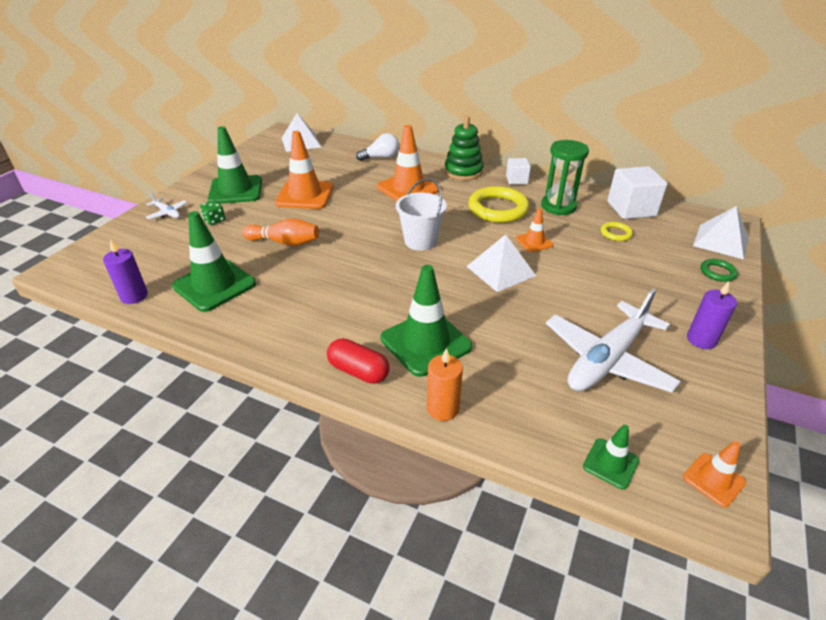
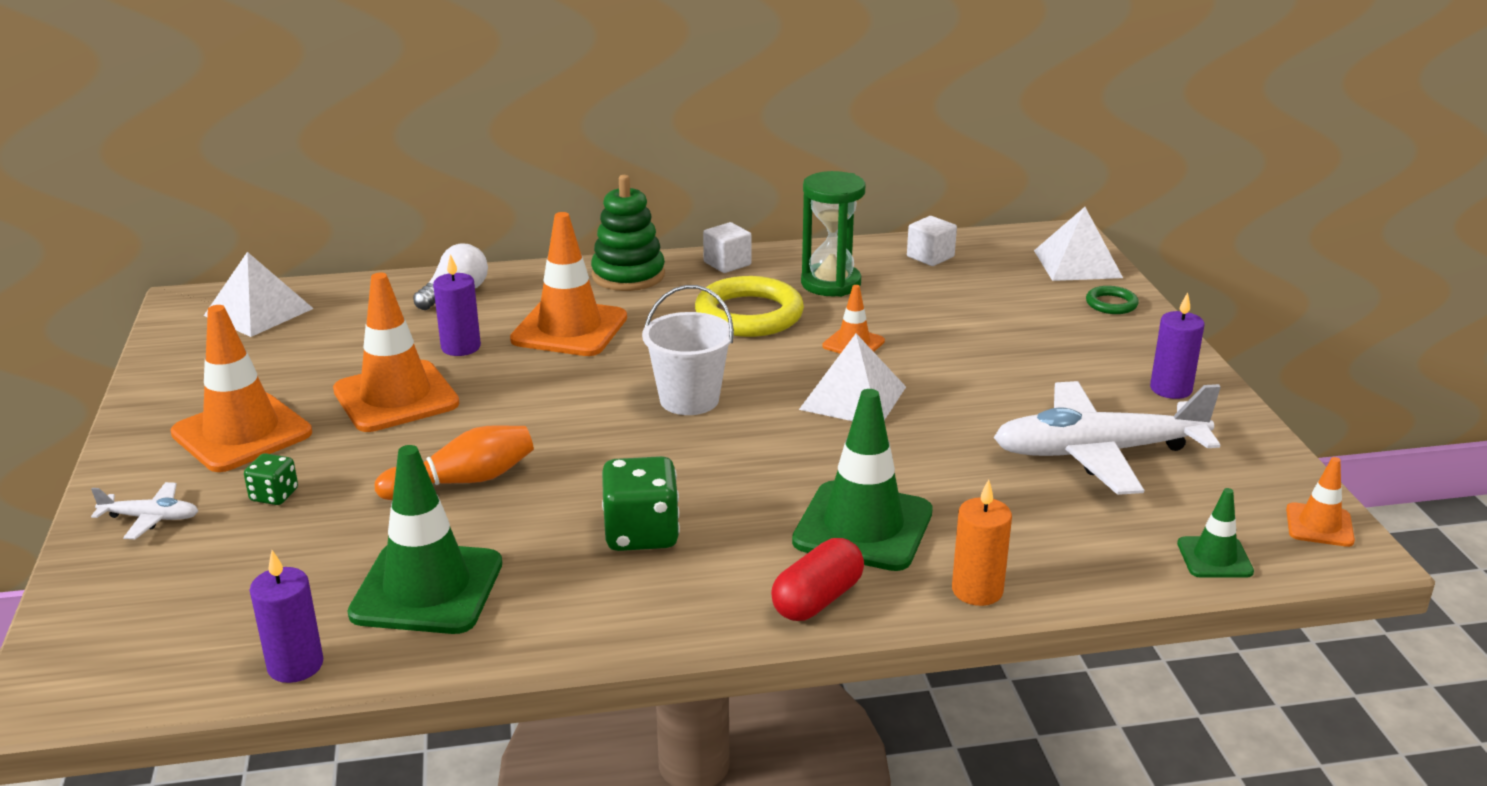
camera: 35 degrees left, 10 degrees down
(236, 190) = (242, 433): green traffic cone -> orange traffic cone
(323, 298) = (641, 534): none -> green dice
(355, 182) = (461, 347): none -> purple candle
(358, 371) = (817, 599): red capsule -> red capsule turned 45 degrees counterclockwise
(607, 359) = (1097, 453): white plane -> white plane turned 75 degrees clockwise
(615, 233) = (946, 296): yellow ring -> none
(631, 209) = (930, 257): white cube -> white cube, size x0.57

